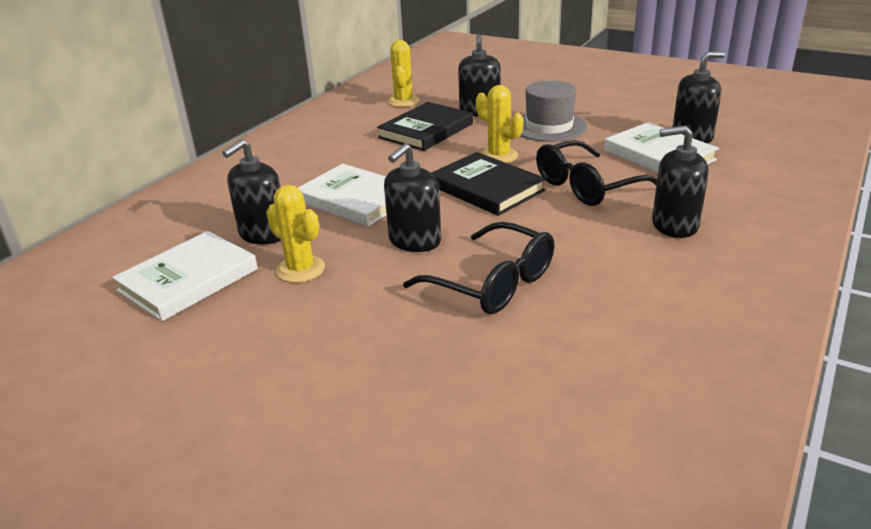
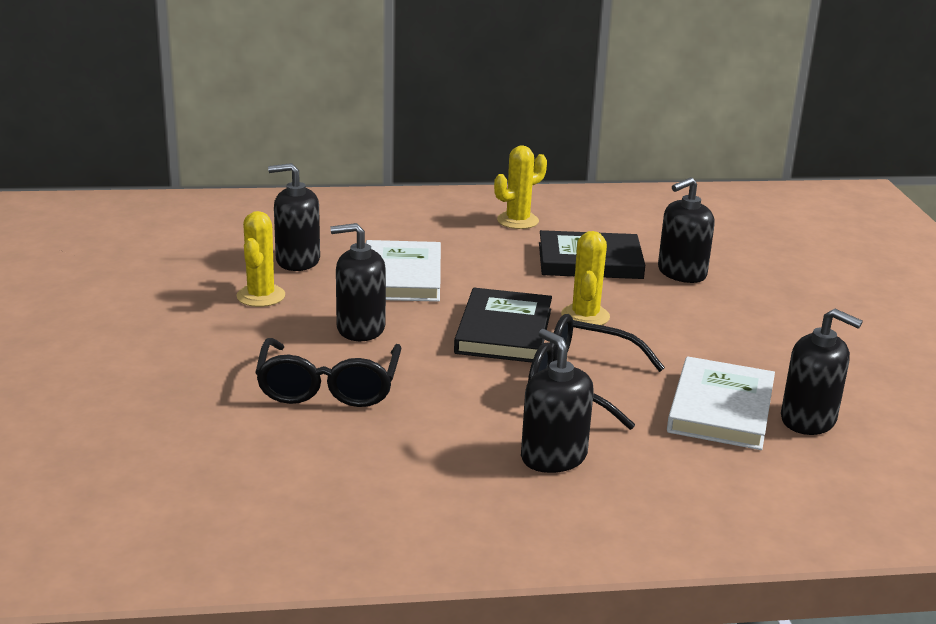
camera: 50 degrees right, 5 degrees down
(188, 280) = (201, 260): white book -> none
(403, 101) = (643, 226): yellow cactus -> yellow cactus (517, 221)
(549, 126) = (701, 323): grey hat -> none

